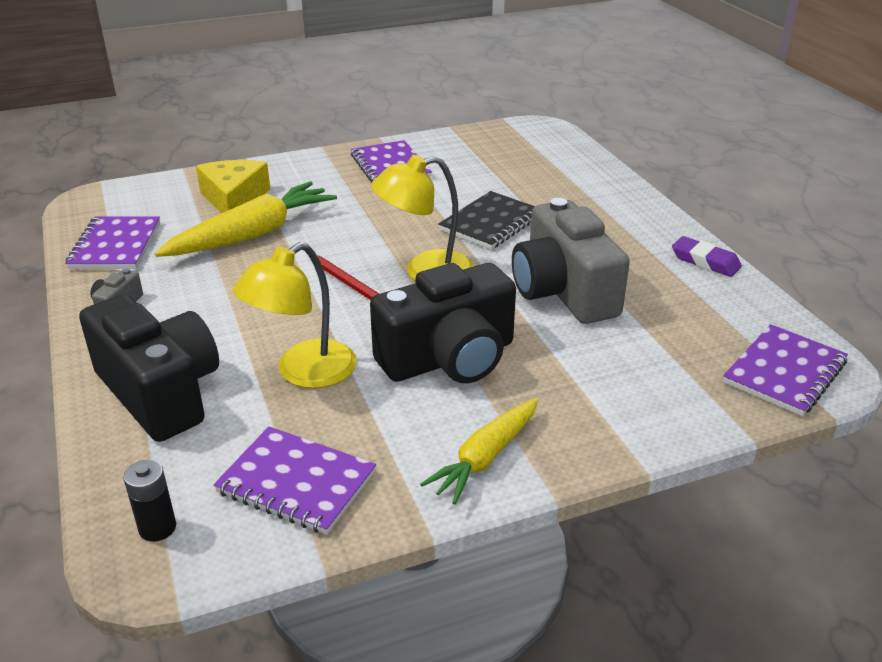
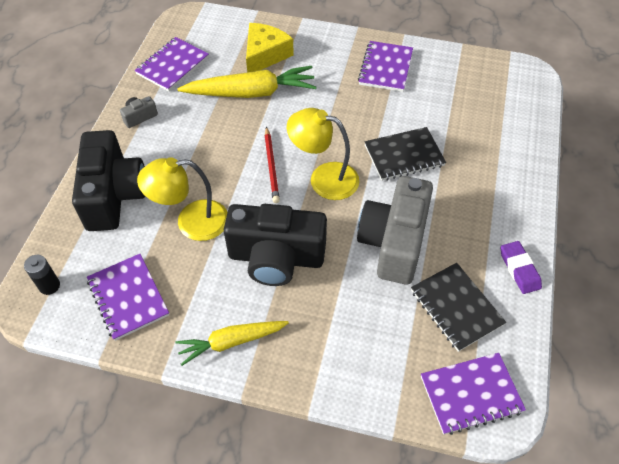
camera: 35 degrees right, 20 degrees up
(686, 314) = (456, 308): none -> black notebook

